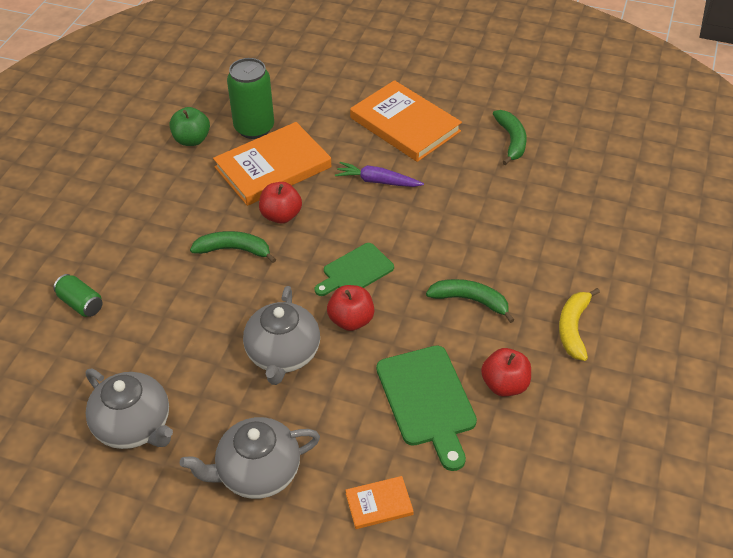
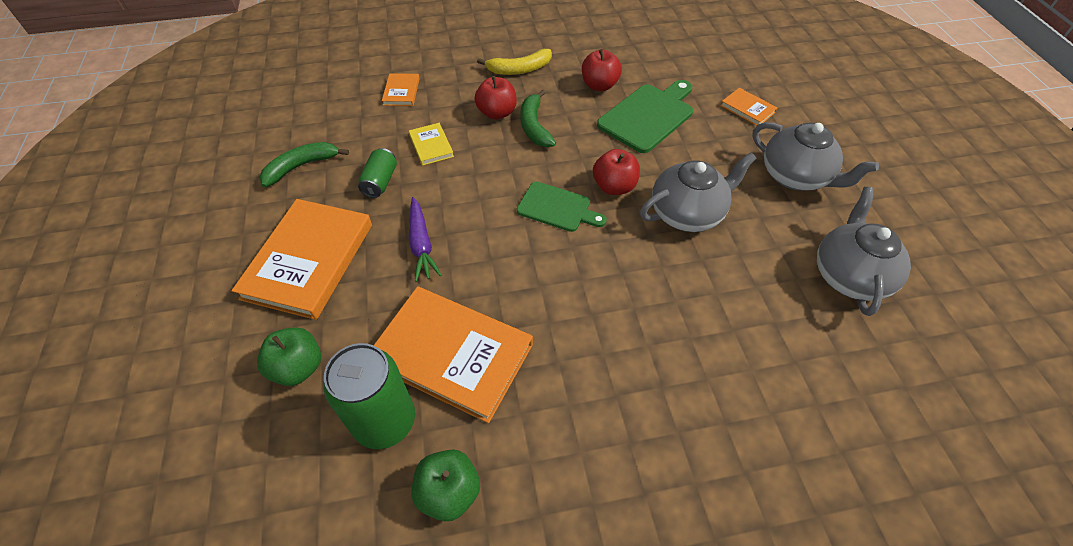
camera: 120 degrees left, 5 degrees up
(81, 304) = (791, 423): green can -> green can (380, 182)
(234, 250) = (604, 318): green banana -> none
(281, 215) = (526, 303): red apple -> red apple (497, 113)
(320, 104) = (298, 368): none -> green apple
(488, 221) = (431, 146): none -> yellow book
(583, 225) = (401, 92): none -> orange book

